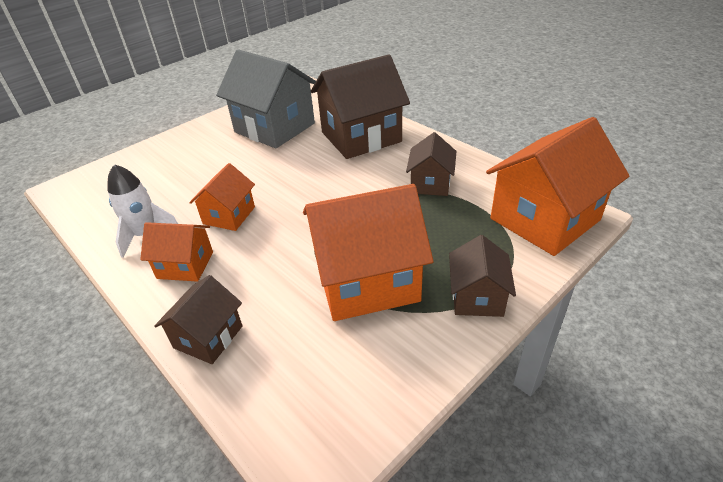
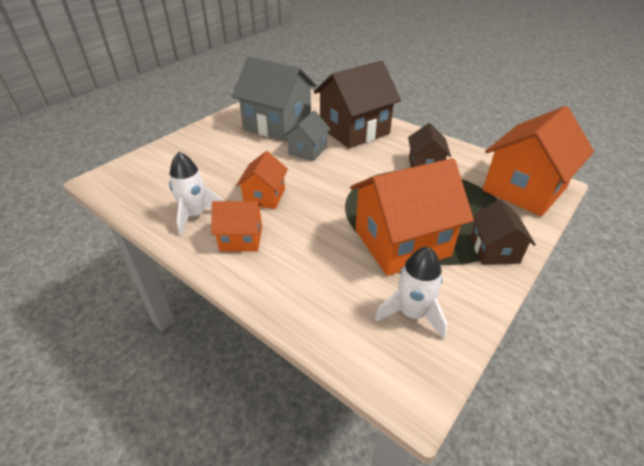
camera: 10 degrees left, 0 degrees up
(208, 337) = (284, 295): brown house -> none
(297, 161) = (307, 151): none -> grey house
(347, 371) = (412, 313): none -> white rocket

